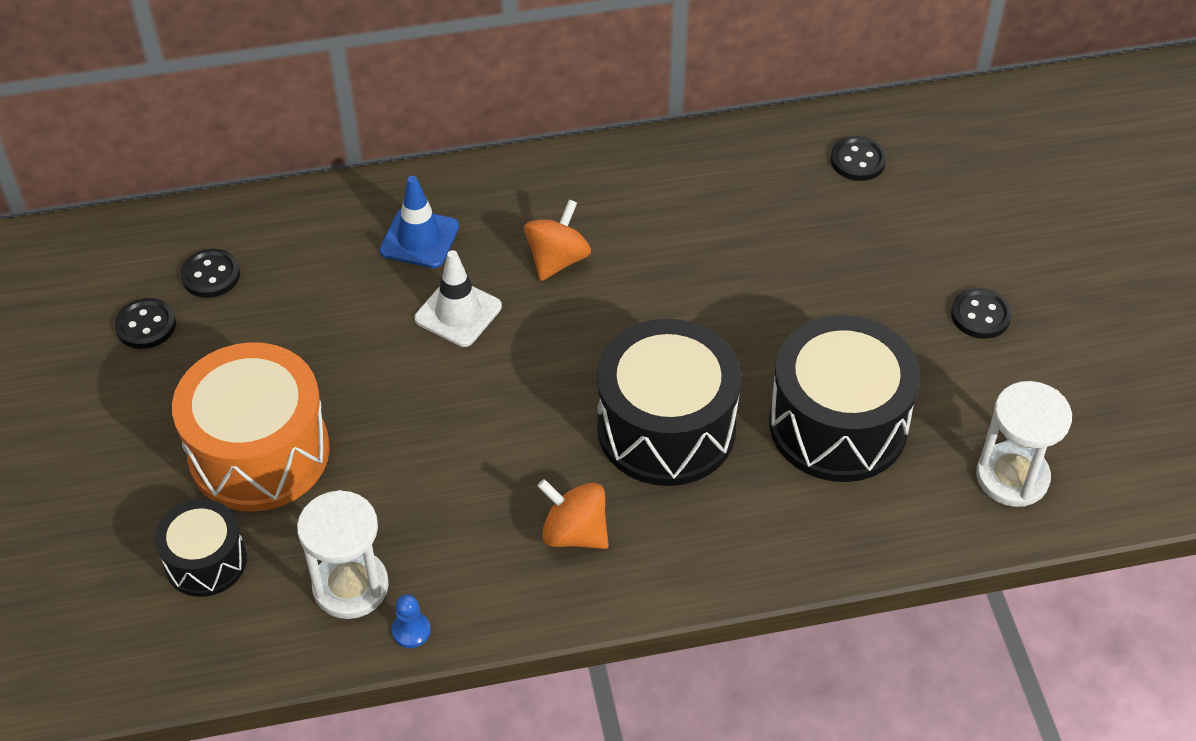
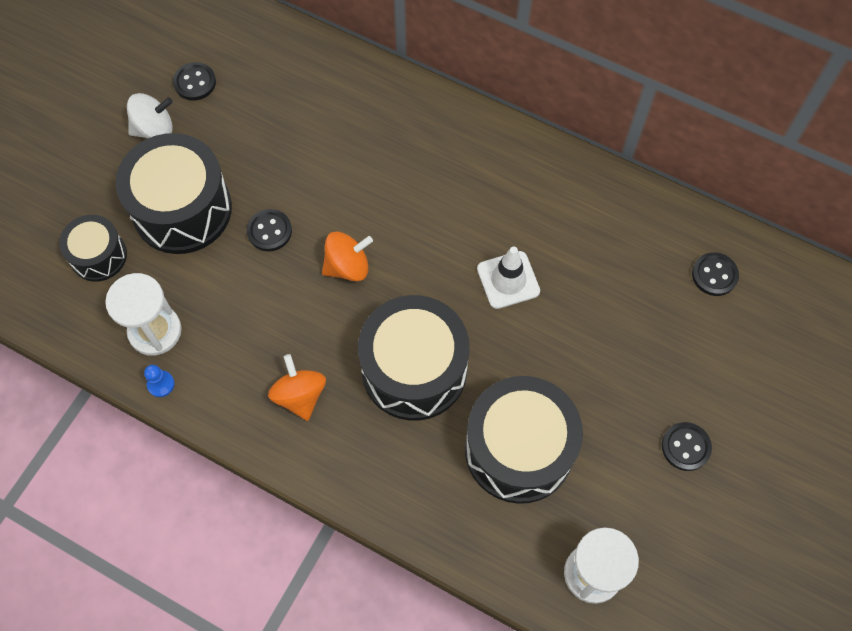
camera: 40 degrees right, 15 degrees up
(144, 398) = (154, 129): none -> white spinning top
(211, 275) = (255, 74): black button -> black button (269, 231)
(259, 452) = (182, 209): orange drum -> black drum
(419, 239) = (390, 134): blue traffic cone -> none
(458, 313) = (367, 200): white traffic cone -> white traffic cone (508, 280)
(557, 260) = (456, 207): orange spinning top -> orange spinning top (347, 266)

